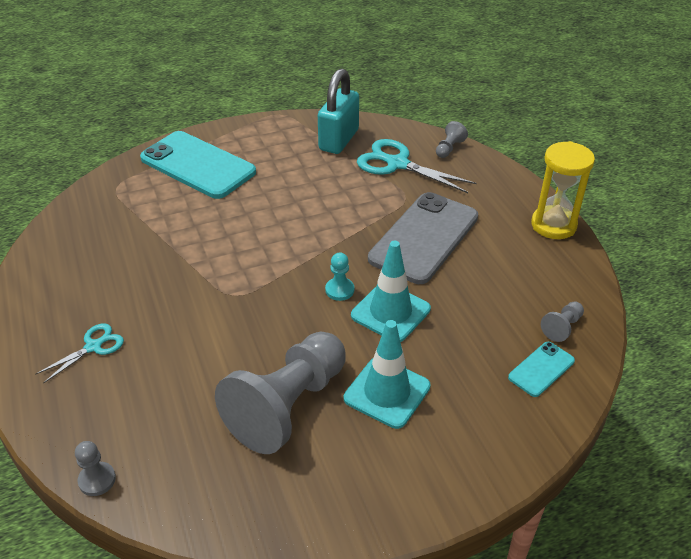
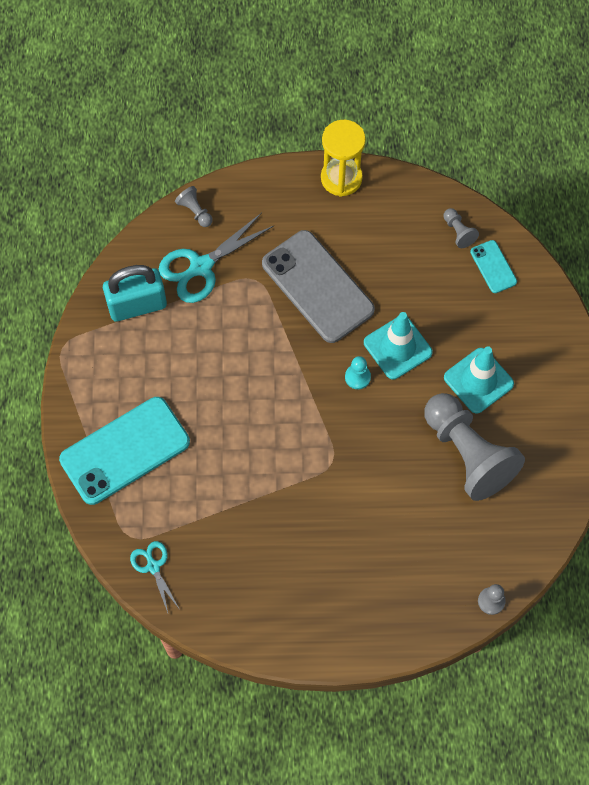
camera: 70 degrees left, 25 degrees up
(94, 346) = (353, 586): turquoise scissors -> turquoise scissors (153, 566)
(338, 140) = (137, 305): turquoise padlock -> turquoise padlock turned 60 degrees counterclockwise

